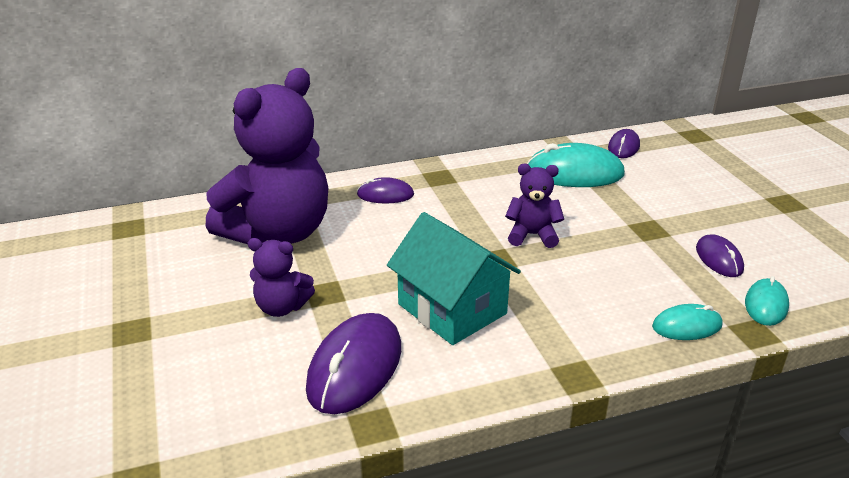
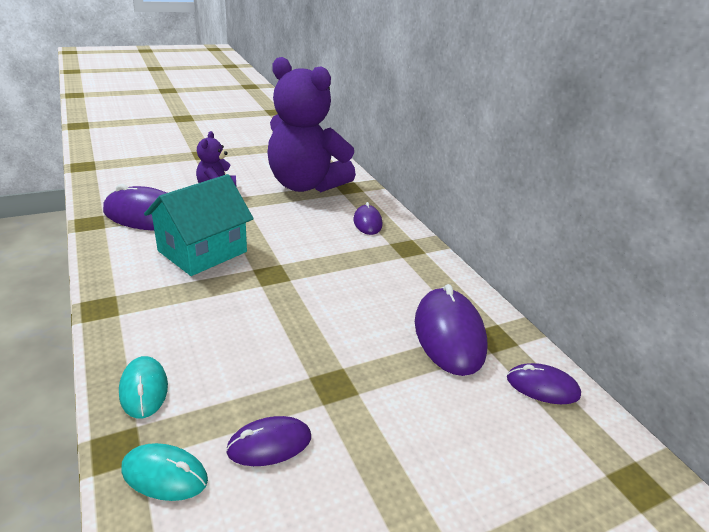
camera: 80 degrees right, 0 degrees up
(532, 235) = (312, 296): purple teddy bear -> none
(574, 173) = (449, 334): turquoise mouse -> purple mouse

